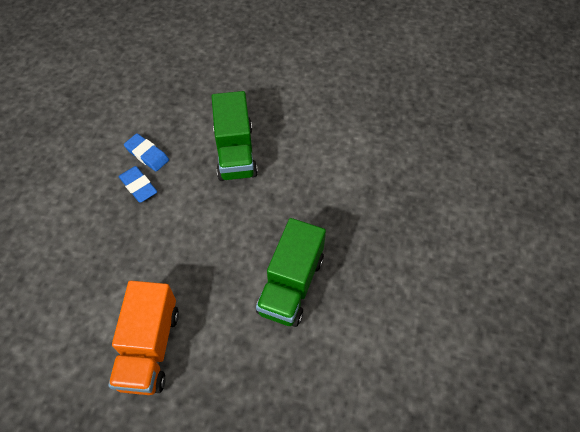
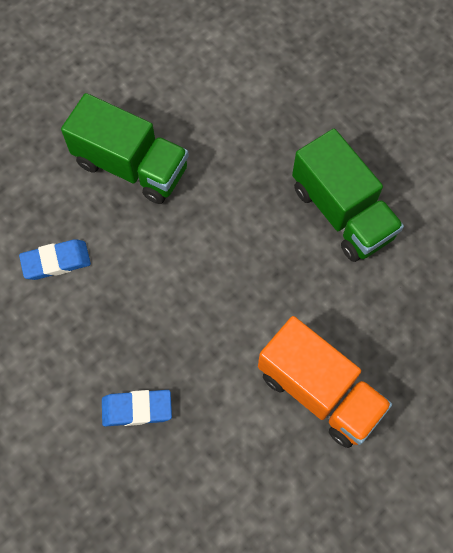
camera: 55 degrees left, 10 degrees up
(138, 186) = (96, 295): blue eraser -> blue eraser (137, 409)

